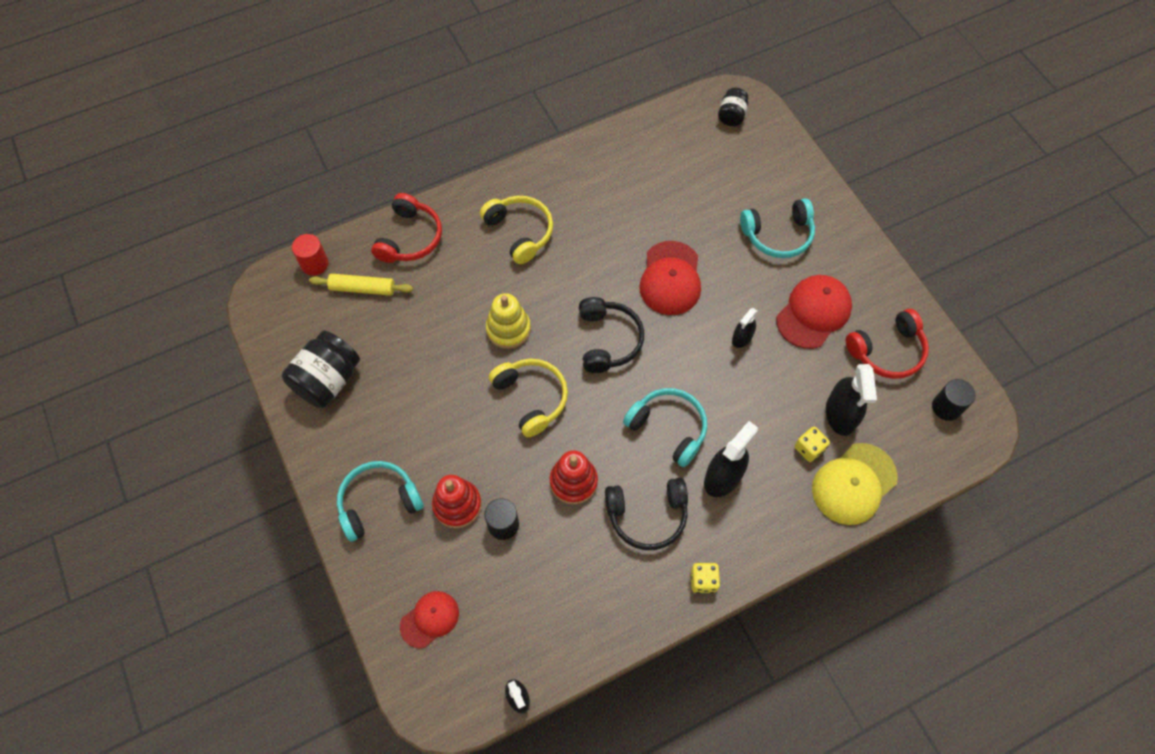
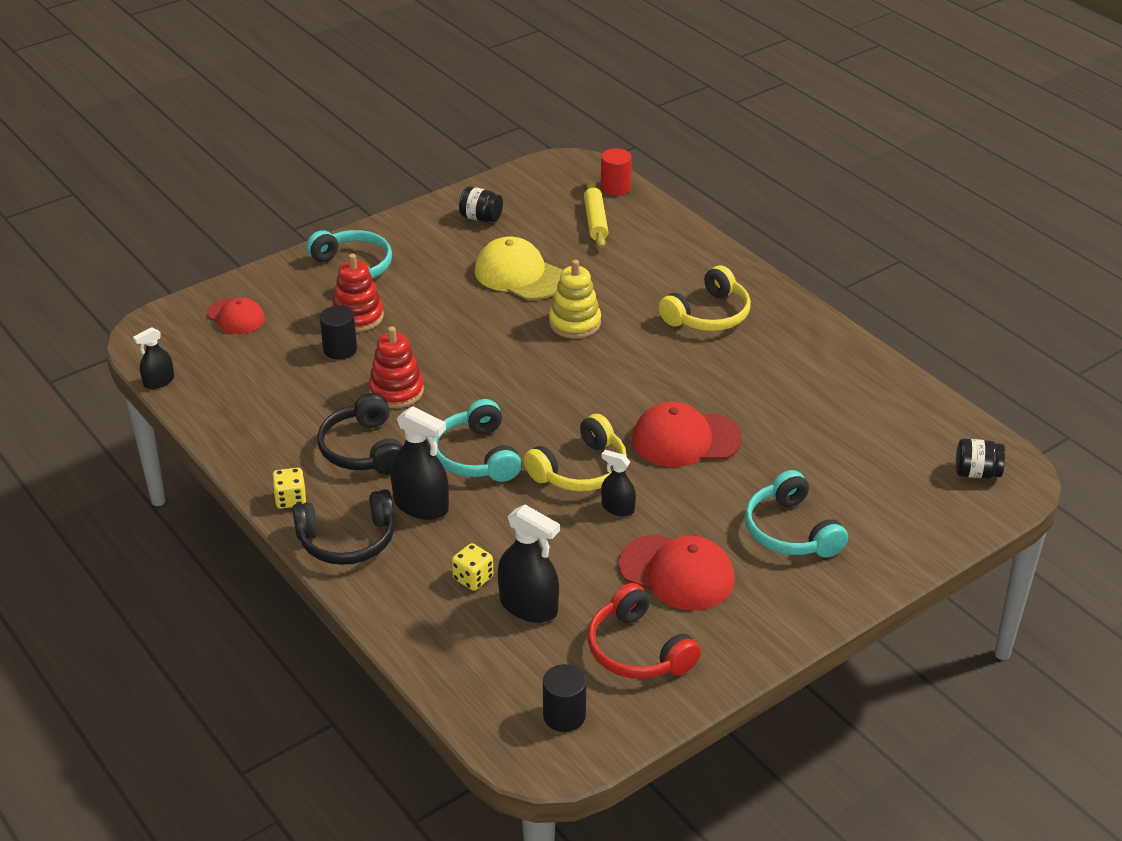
camera: 80 degrees right, 25 degrees down
(328, 380) = (481, 218): black jar -> black jar, size x0.56
(410, 238) = (670, 241): red headphones -> none
(531, 398) = (492, 350): yellow headphones -> yellow headphones (581, 470)
(608, 340) = (582, 397): black headphones -> black headphones (347, 540)
(668, 428) = (476, 456): turquoise headphones -> turquoise headphones turned 135 degrees clockwise
(840, 414) = (528, 606): black spray bottle -> black spray bottle turned 135 degrees counterclockwise
(854, 484) = (431, 623): yellow cap -> yellow cap (519, 275)

